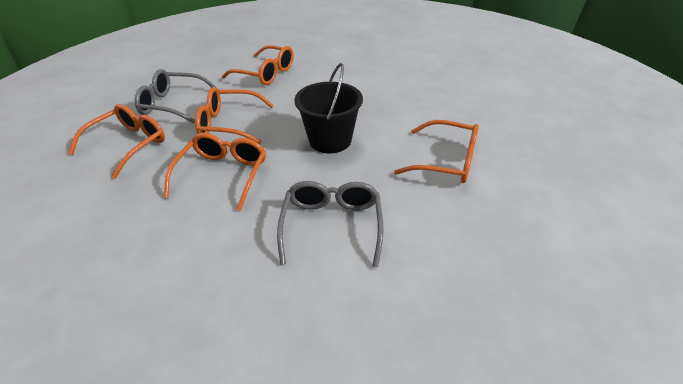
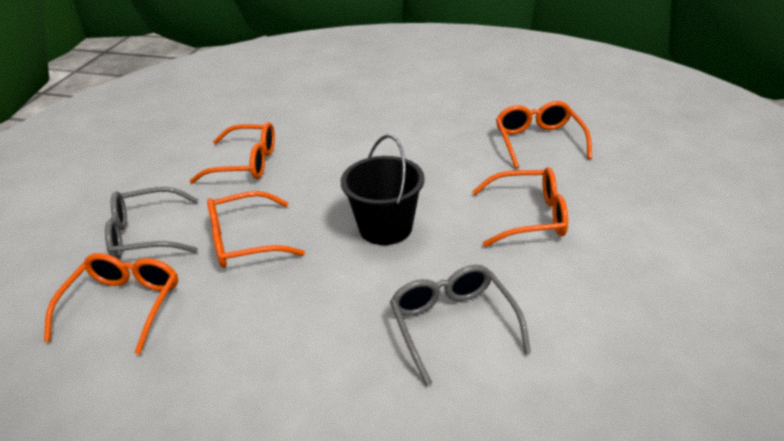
camera: 20 degrees left, 5 degrees down
(223, 174) = (282, 306): orange glasses -> orange glasses (538, 141)

